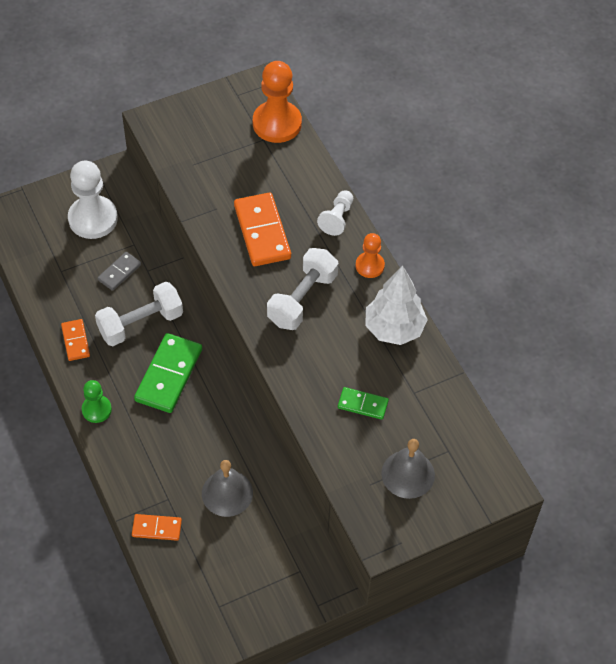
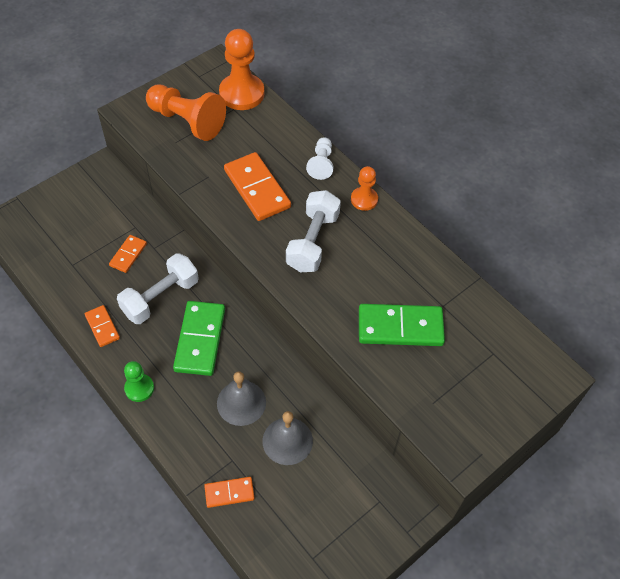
camera: 15 degrees left, 0 degrees up
(93, 219) = (91, 212): white pawn -> none
(119, 272) = (128, 255): grey domino -> orange domino
(211, 144) = (187, 121): none -> orange pawn
(362, 404) = (400, 327): green domino -> green domino, size x1.83
(394, 329) = (405, 251): white tree -> none
(408, 474) = (464, 384): grey bell -> grey bell (241, 402)

